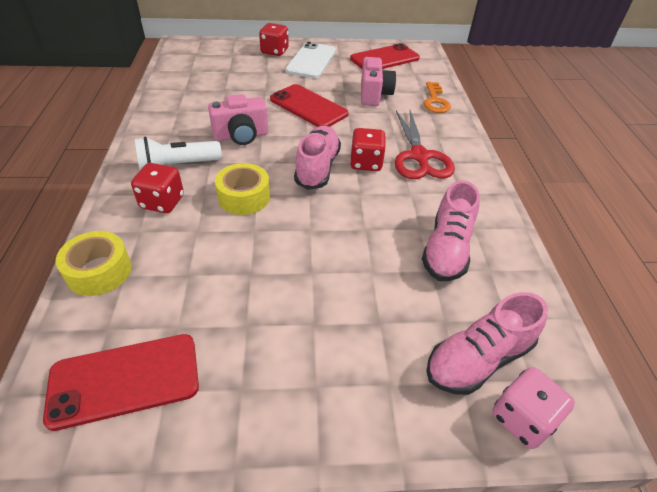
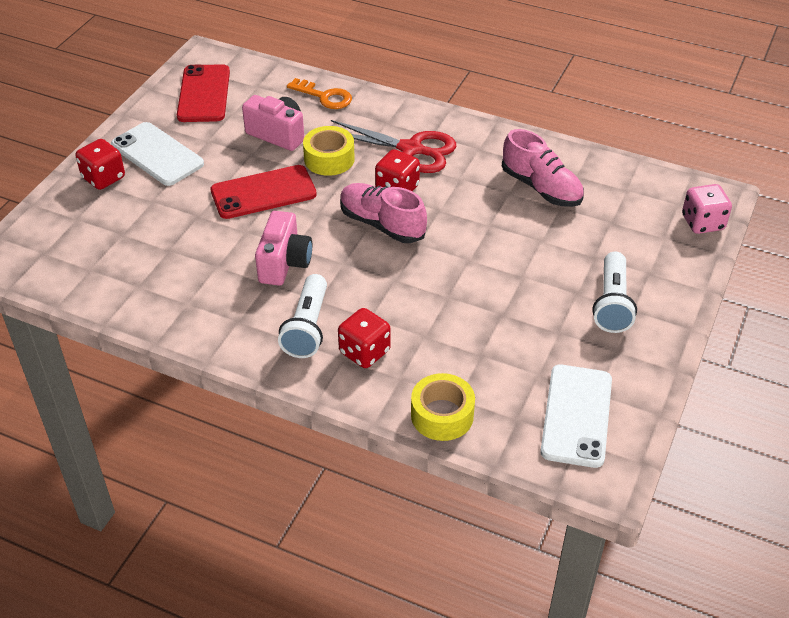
camera: 60 degrees left, 0 degrees up
(125, 380) = (576, 415): red phone -> white phone
(244, 197) = (395, 290): yellow tape -> yellow tape (329, 159)
(316, 361) = (612, 303): none -> white flashlight
(477, 359) = (651, 221): pink shoe -> none

